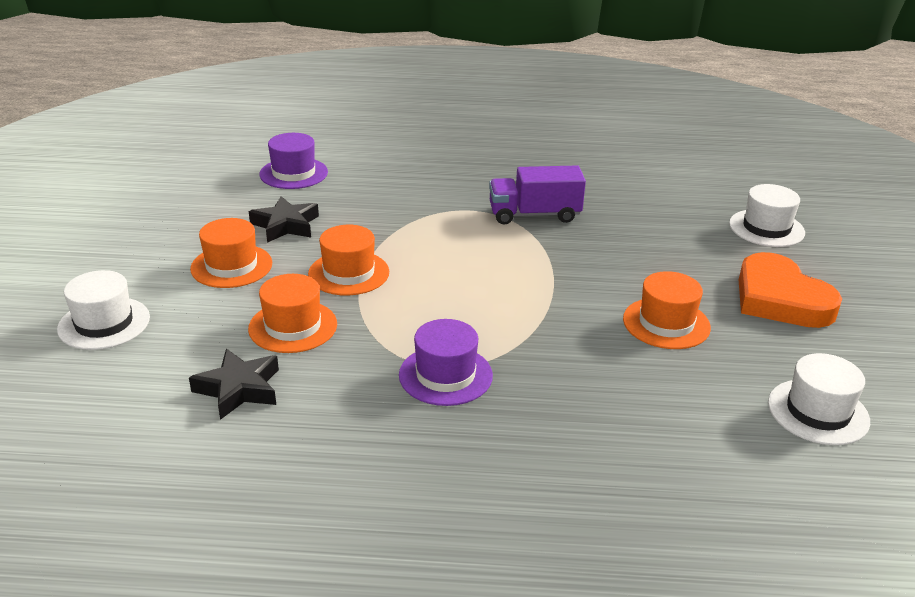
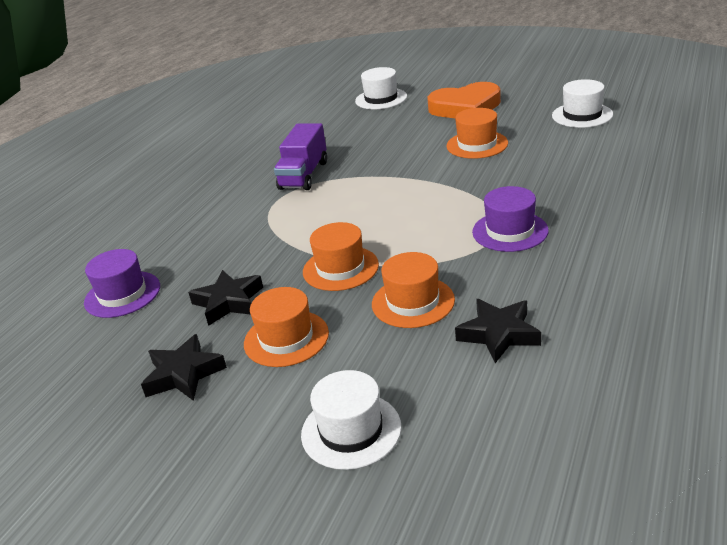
camera: 65 degrees left, 0 degrees up
(183, 229) = (184, 374): none -> black star

